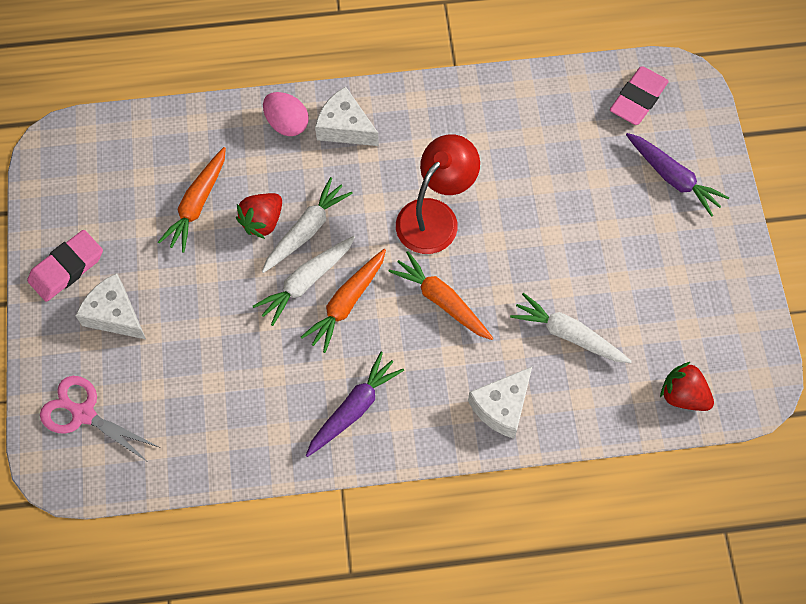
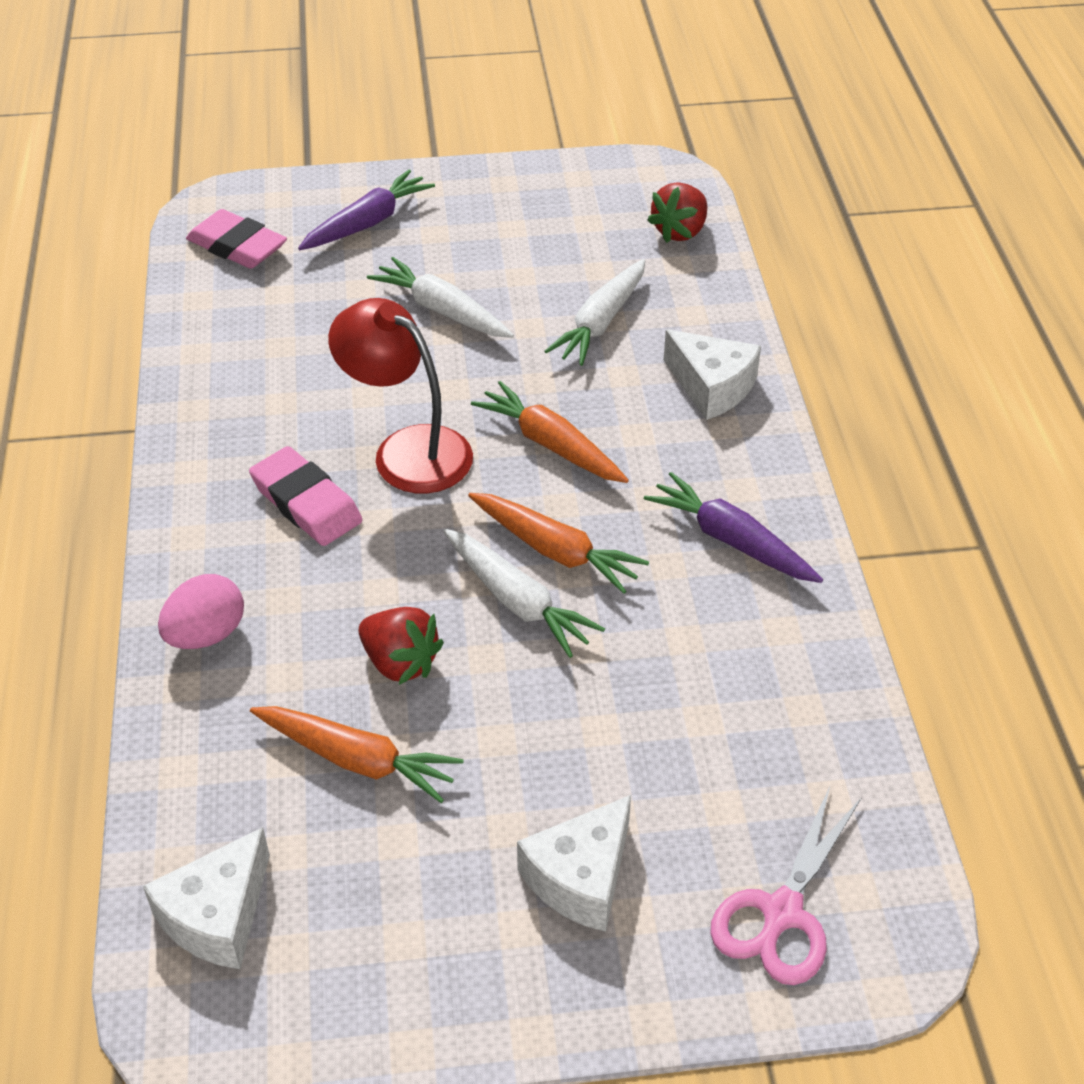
camera: 90 degrees left, 20 degrees down
(66, 268) = (481, 971): pink eraser -> pink eraser (306, 503)
(306, 230) = (421, 603): white carrot -> white carrot (441, 310)
(345, 127) = (228, 557): white cheese -> white cheese (217, 916)
(441, 300) = (550, 444): orange carrot -> orange carrot turned 90 degrees clockwise

